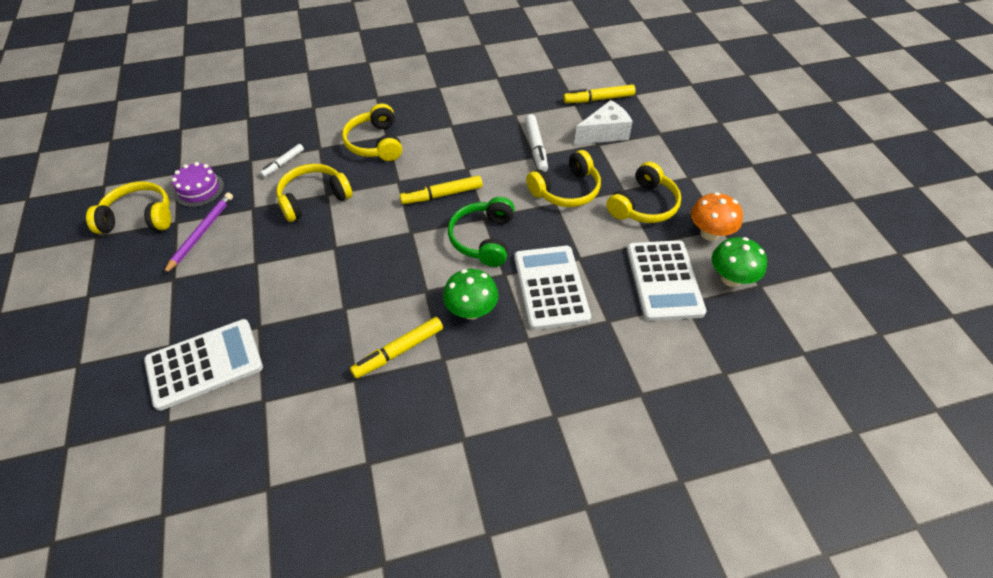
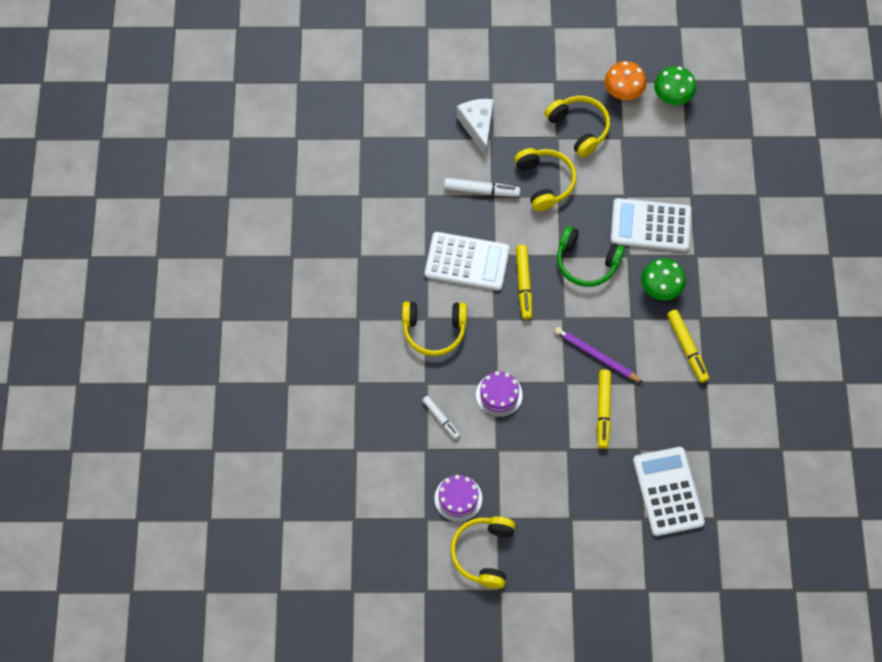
camera: 75 degrees left, 15 degrees up
(201, 233) = (519, 495): purple pencil -> purple pencil (596, 355)
(313, 198) = (499, 395): yellow headphones -> purple cake
(598, 99) = (425, 115): yellow marker -> yellow marker (603, 410)
(664, 280) = (663, 143): white calculator -> white calculator (467, 261)

